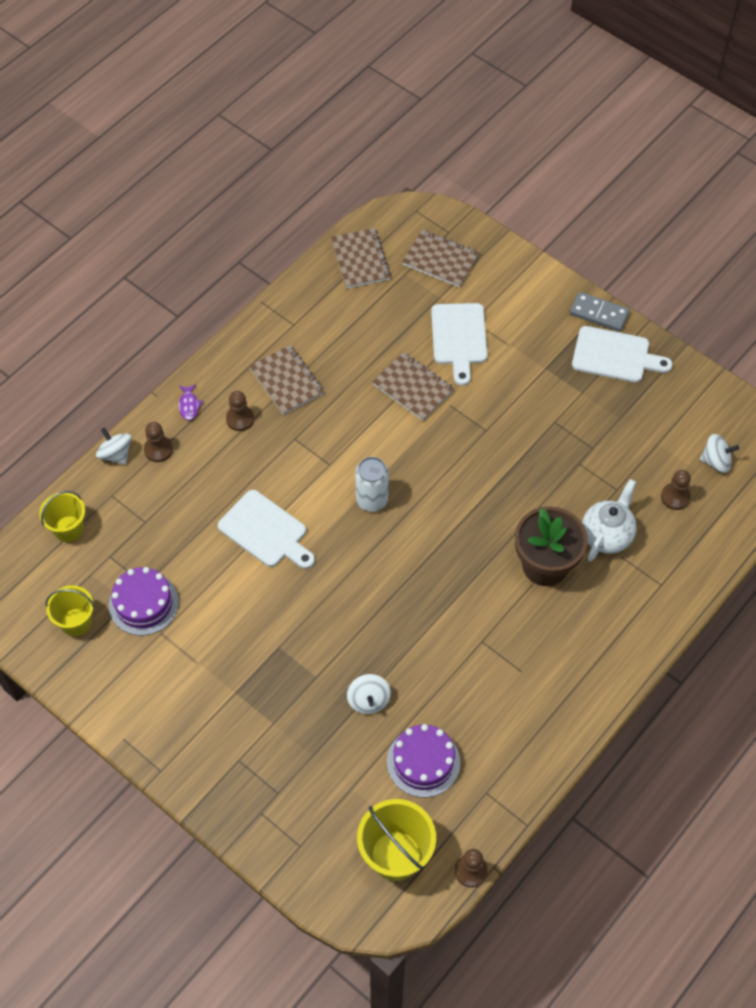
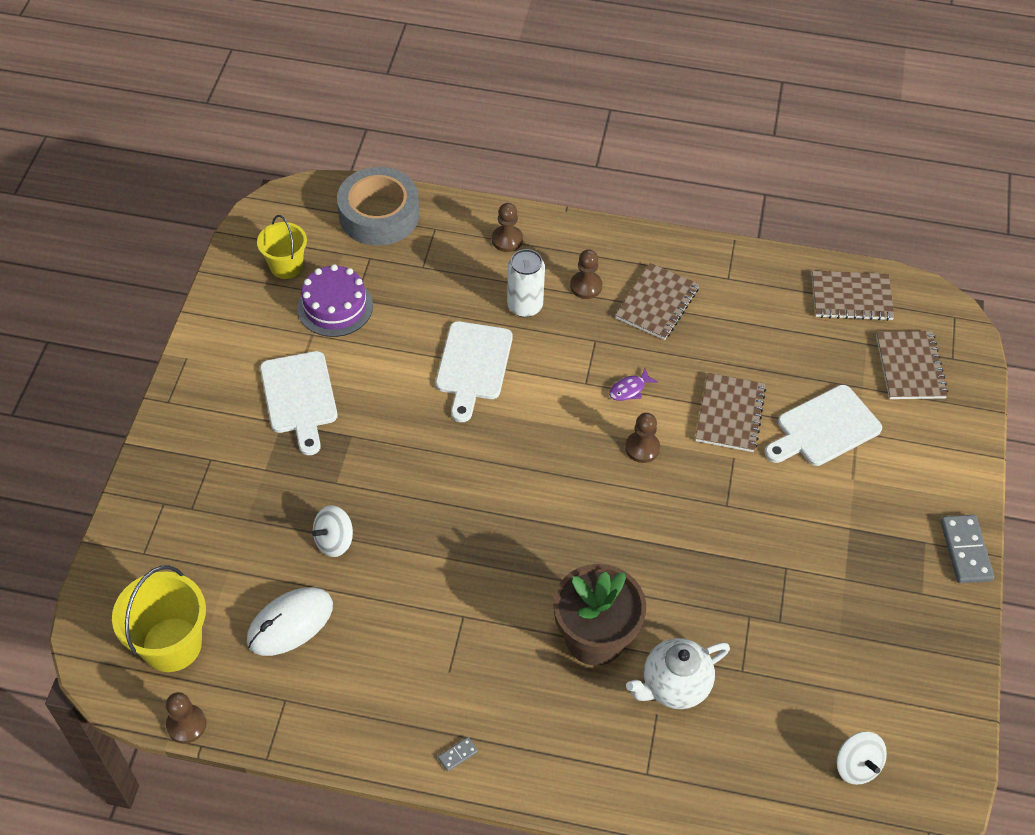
camera: 60 degrees right, 5 degrees down
(68, 529) = (379, 215): yellow bucket -> grey tape
(116, 454) = (480, 211): white spinning top -> none
(189, 405) = (572, 240): purple fish -> purple fish (629, 389)
(360, 260) = (851, 297): brown notebook -> brown notebook turned 45 degrees clockwise
(372, 500) = (568, 438): white can -> white can (525, 306)
(423, 762) = (290, 623): purple cake -> white mouse
(589, 695) = (458, 755): none -> grey domino
(607, 535) = (674, 686): white teapot -> white teapot turned 150 degrees clockwise
(615, 356) = (921, 592): white cutting board -> white cutting board (299, 397)
(675, 497) = (775, 739): brown pawn -> brown pawn (642, 448)

